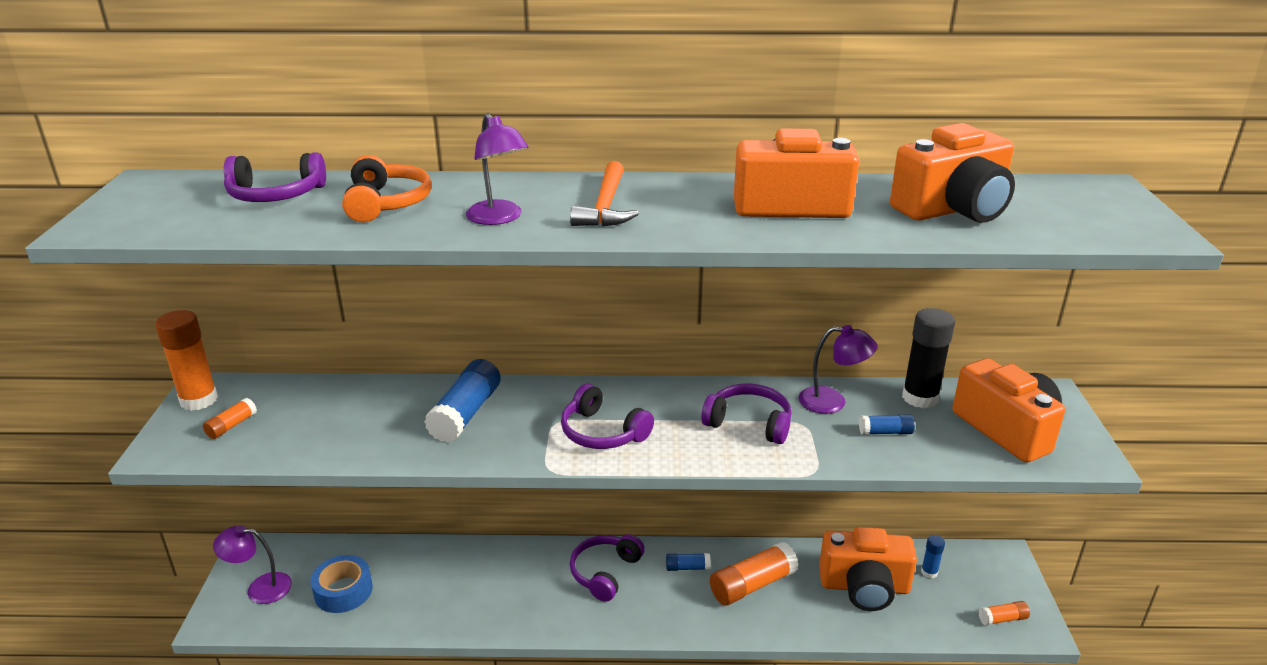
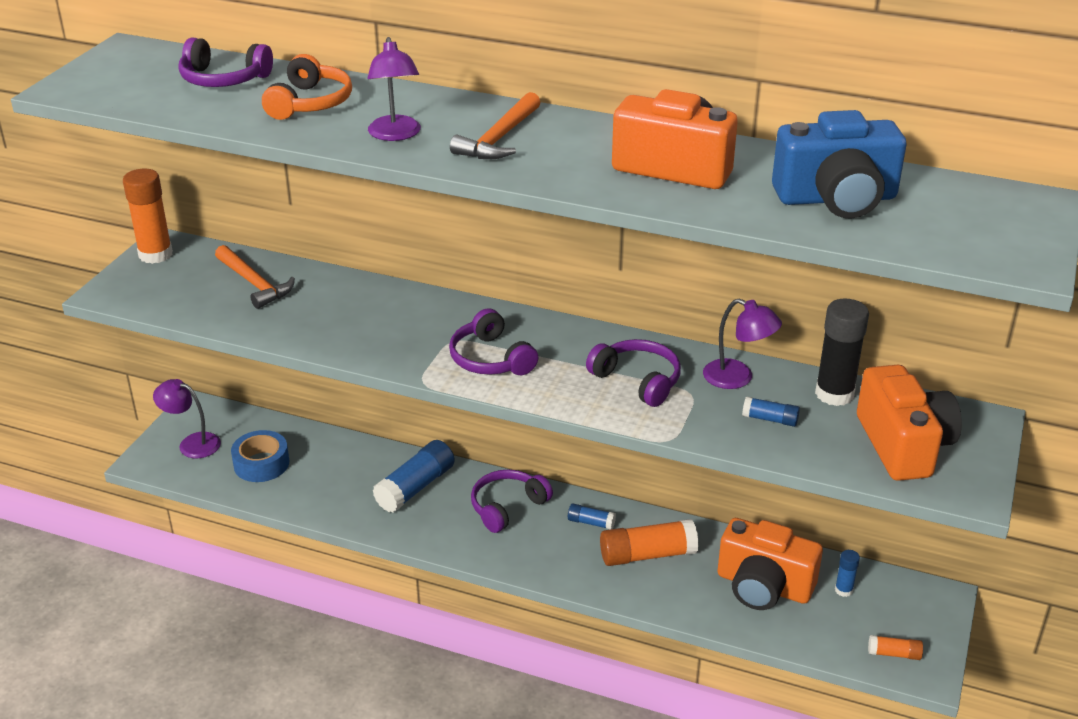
camera: 20 degrees right, 5 degrees up
(232, 426) = (173, 283): orange glue stick -> none
(322, 408) = (254, 284): none -> orange hammer
(466, 414) = (376, 315): blue glue stick -> blue glue stick (415, 487)
(953, 209) = (836, 199): orange camera -> blue camera

